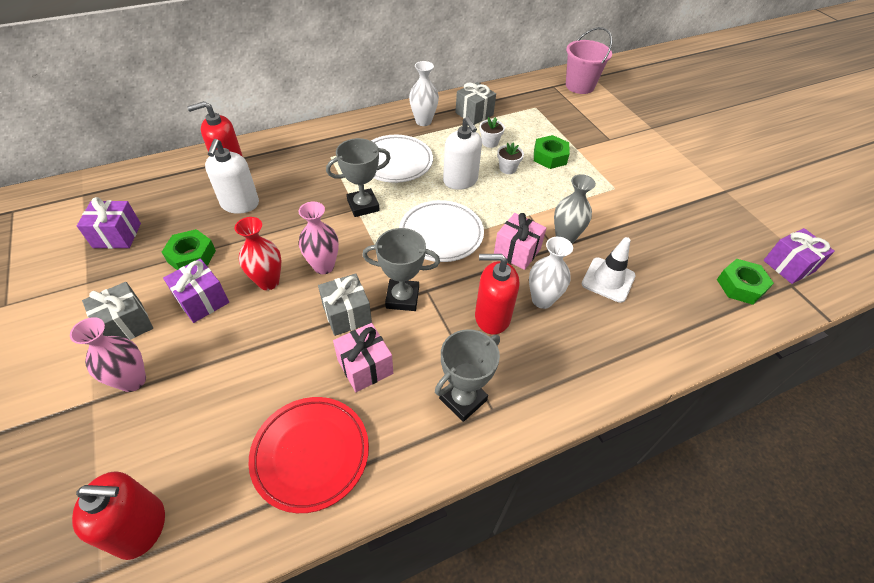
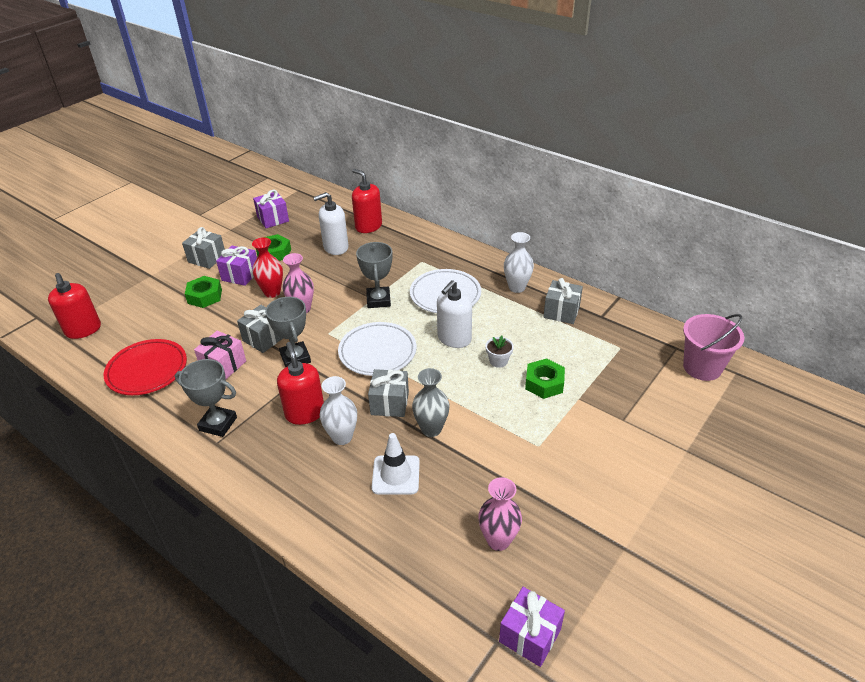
camera: 65 degrees right, 10 degrees down
(133, 380) = (170, 281): pink vase -> pink vase (498, 540)
(363, 205) = (378, 300): grey trophy -> grey trophy turned 45 degrees clockwise
(490, 142) = (527, 337): white flower pot -> none
(517, 251) = (389, 403): pink gift -> grey gift
(740, 286) = (460, 589): green nut -> green nut (205, 296)

